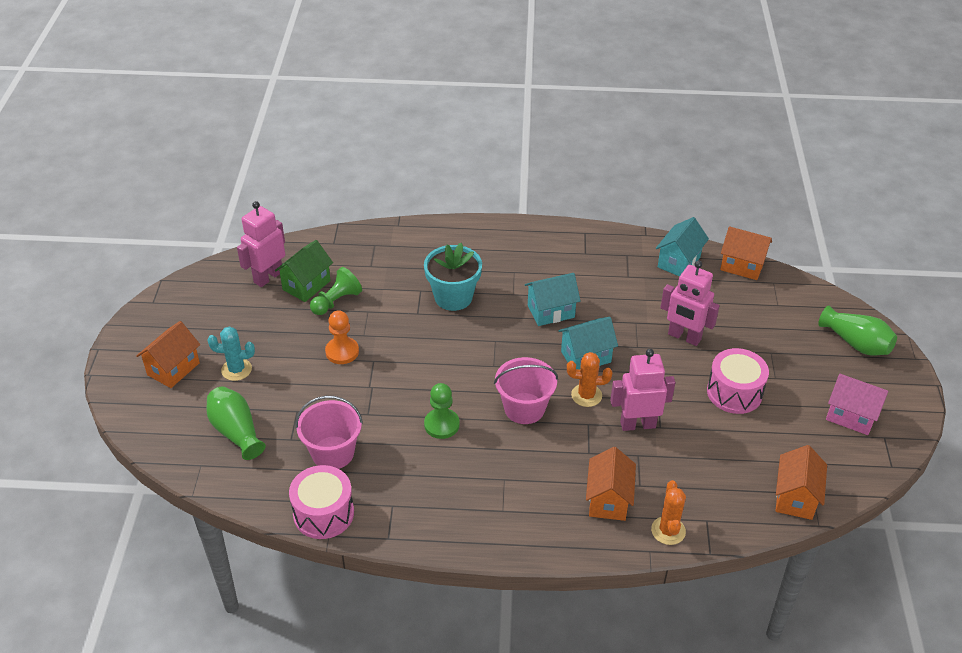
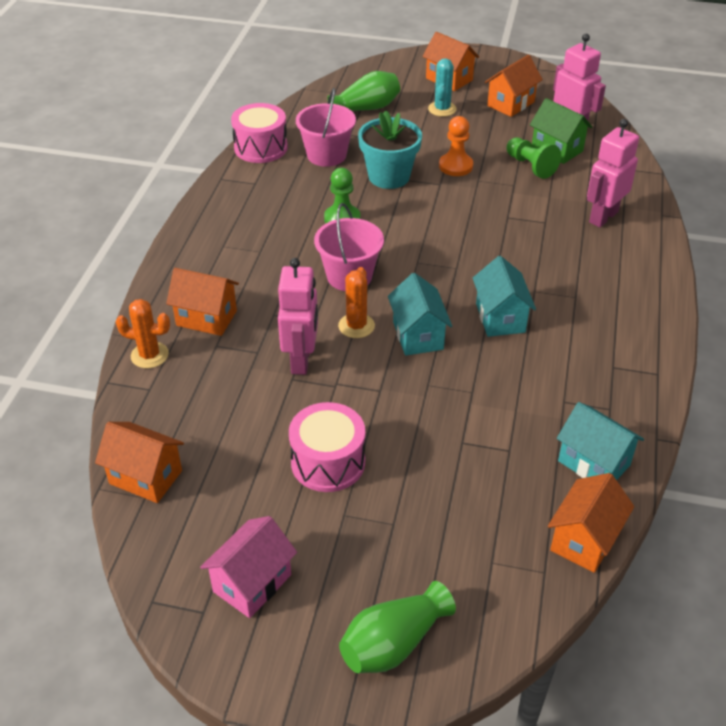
camera: 100 degrees right, 0 degrees up
(225, 319) = (510, 104): none -> orange house
(453, 297) = (531, 244): turquoise flower pot -> turquoise flower pot (389, 176)
(684, 337) = (438, 434): pink robot -> pink robot (603, 217)

